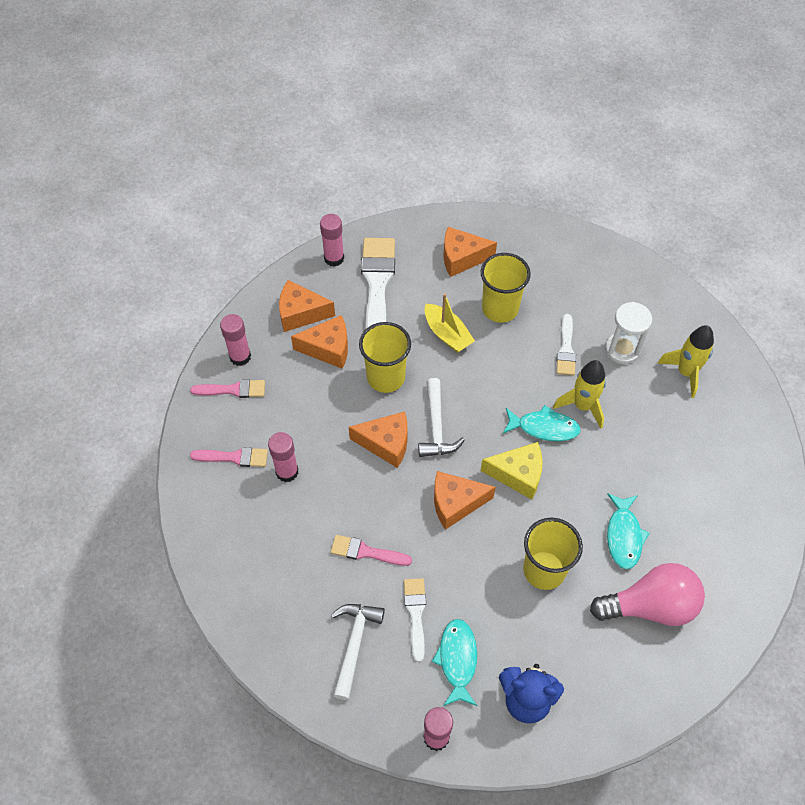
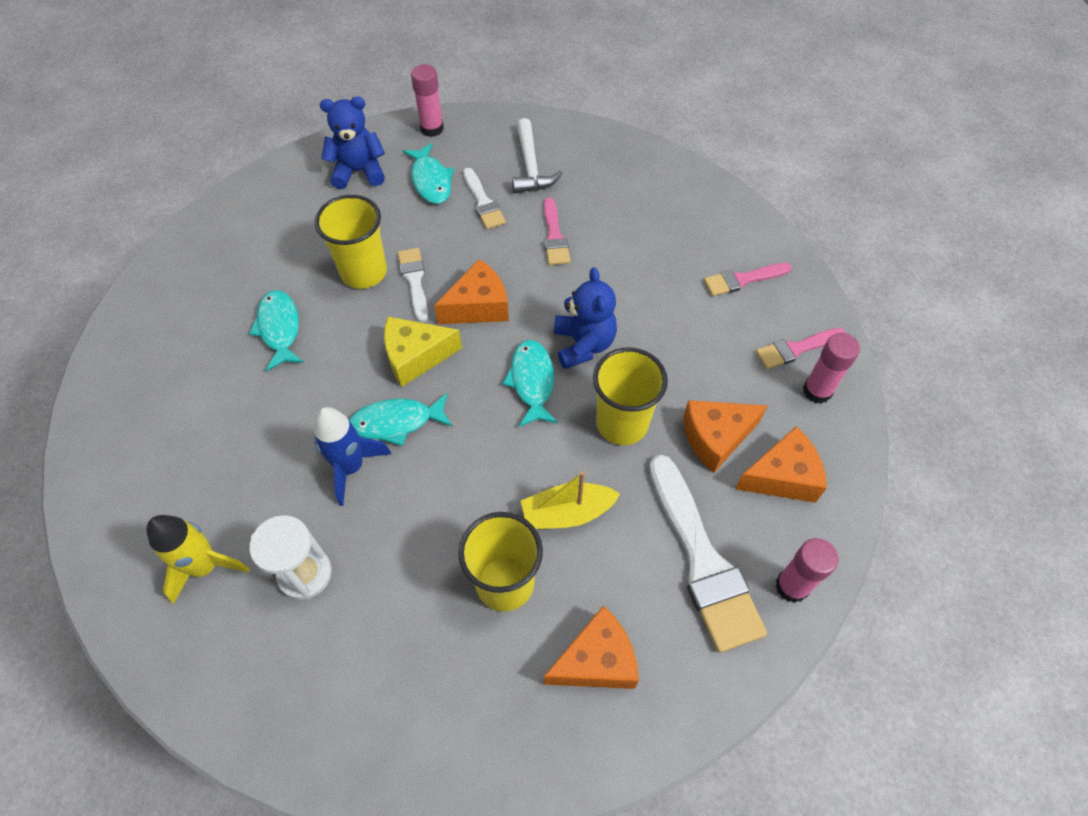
camera: 160 degrees right, 0 degrees up
(287, 472) = (677, 283): pink glue stick -> none
(366, 552) = (554, 236): pink brush -> pink brush turned 90 degrees clockwise
(386, 443) = (583, 344): orange cheese -> blue teddy bear
(436, 427) = (532, 381): white hammer -> turquoise fish
(447, 334) = (567, 513): yellow boat -> yellow boat turned 45 degrees counterclockwise
(566, 349) = (389, 546): white brush -> white brush (414, 281)
(582, 406) = (351, 467): yellow rocket -> blue rocket
(650, 606) = (245, 272): pink light bulb -> none

